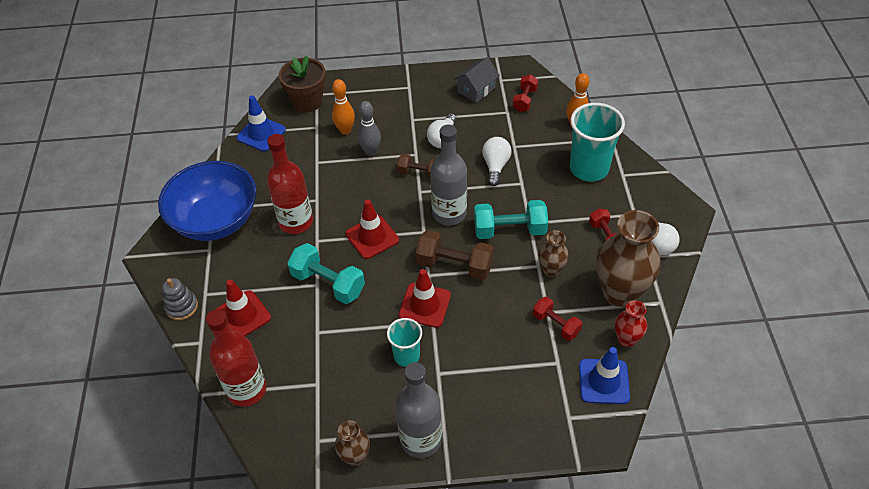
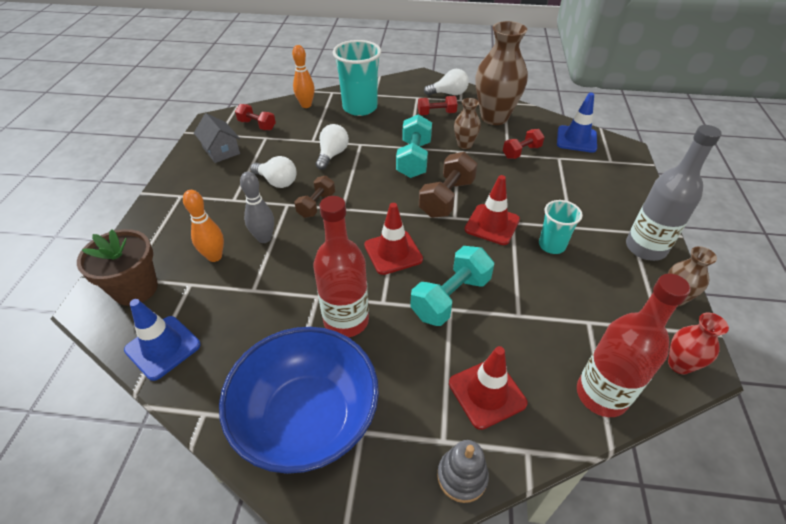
camera: 80 degrees left, 5 degrees down
(449, 213) = (380, 192): grey bottle -> none
(495, 166) = (332, 155): white light bulb -> white light bulb turned 90 degrees clockwise
(626, 339) = (538, 123): red vase -> red vase (679, 364)

